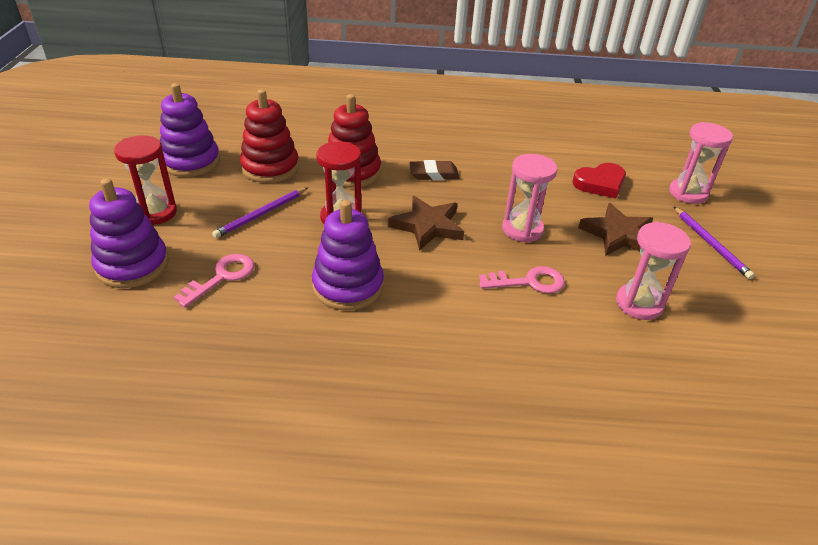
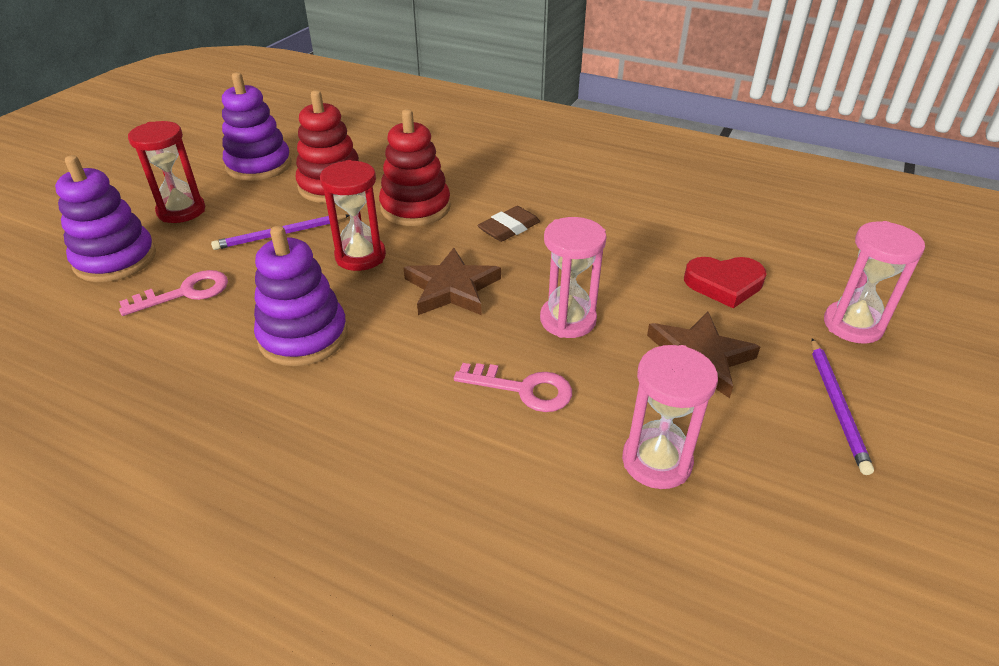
camera: 25 degrees right, 0 degrees up
(433, 174) = (509, 228): brown eraser -> brown eraser turned 60 degrees counterclockwise

